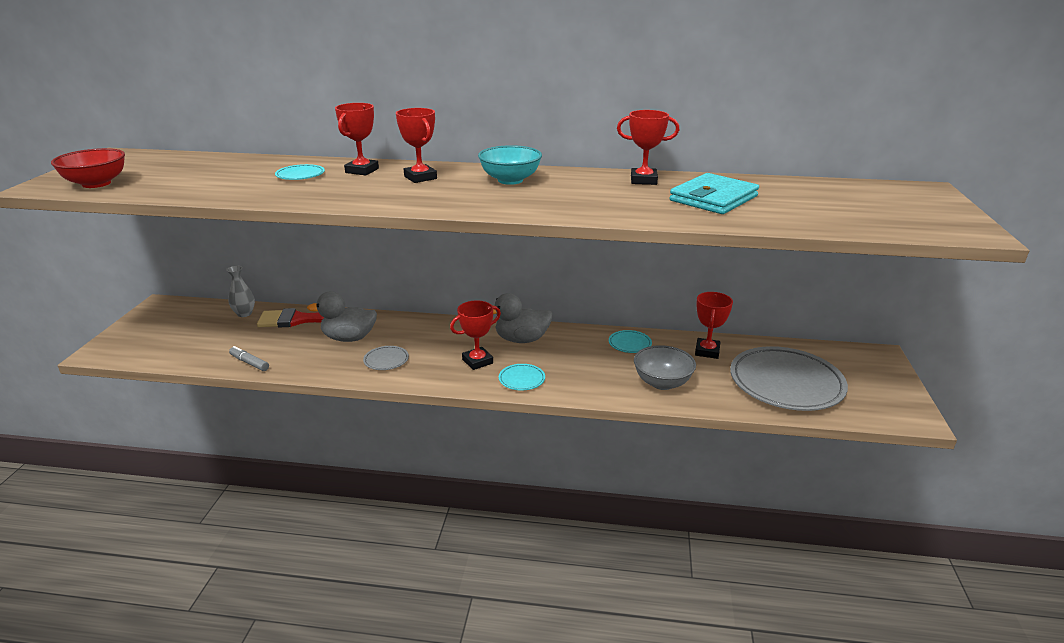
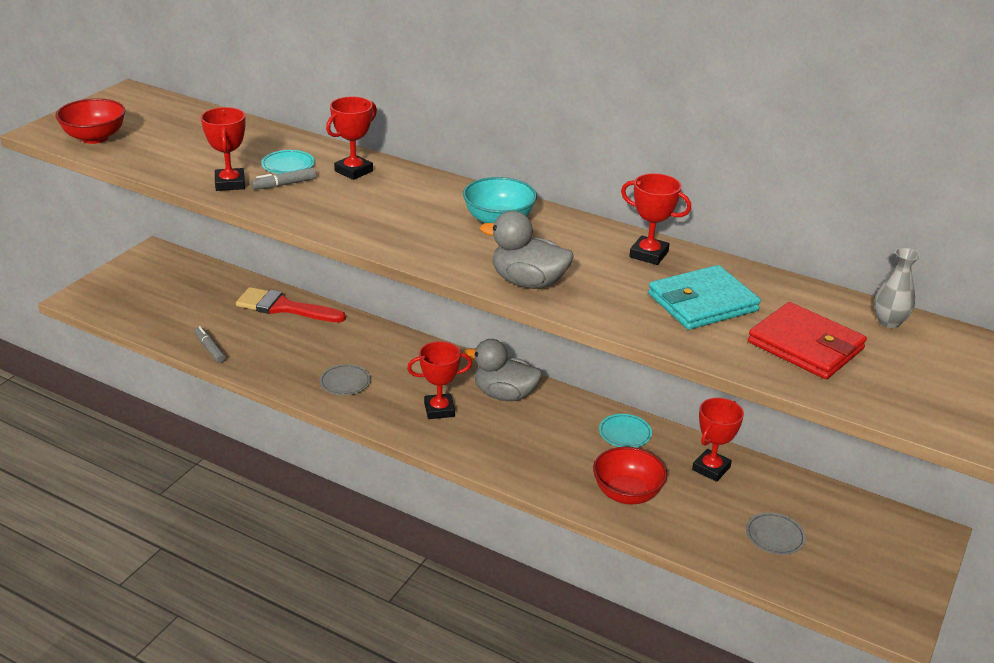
camera: 20 degrees right, 5 degrees up
(244, 314) = (231, 285): grey vase -> grey vase (889, 322)
(306, 186) = (284, 184): none -> grey marker
(349, 338) = (321, 344): grey duck -> grey duck (528, 282)
(420, 177) = (406, 196): red trophy -> red trophy (230, 183)
(521, 379) = (473, 445): turquoise plate -> none
(662, 383) = (627, 493): grey bowl -> red bowl
(786, 383) = (774, 536): grey plate -> grey plate, size x0.42
(813, 208) = (805, 345): none -> red wallet

